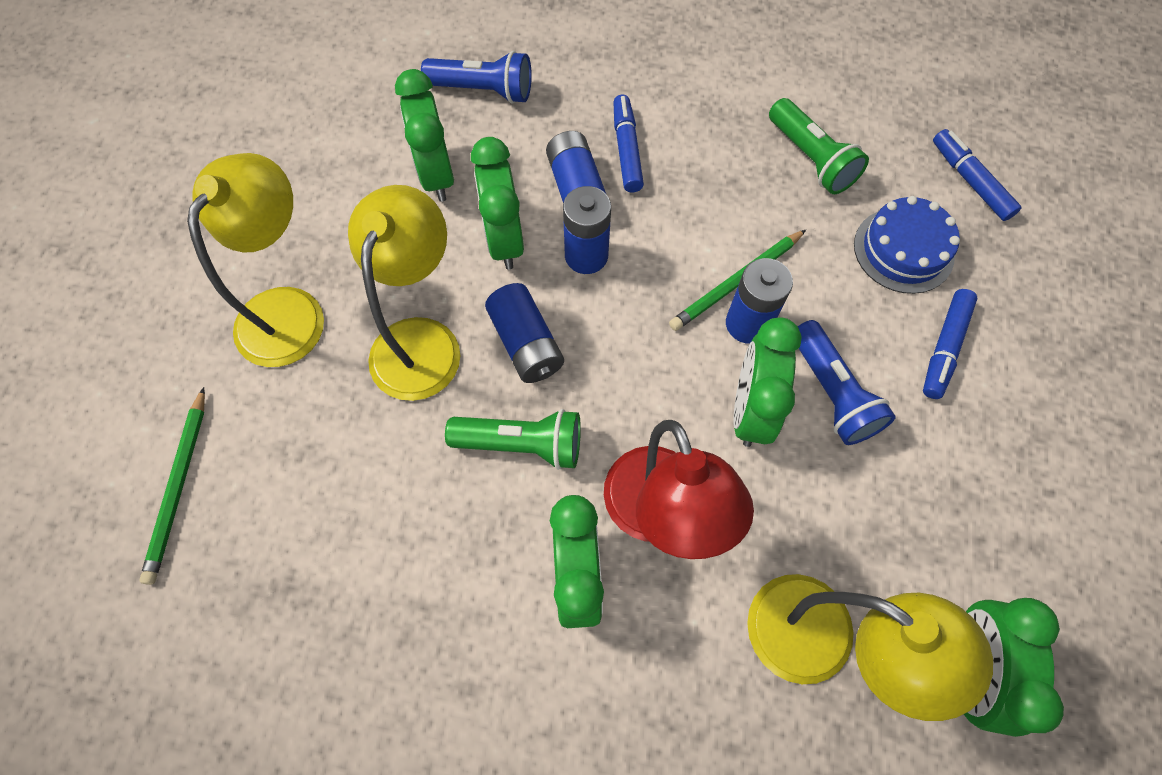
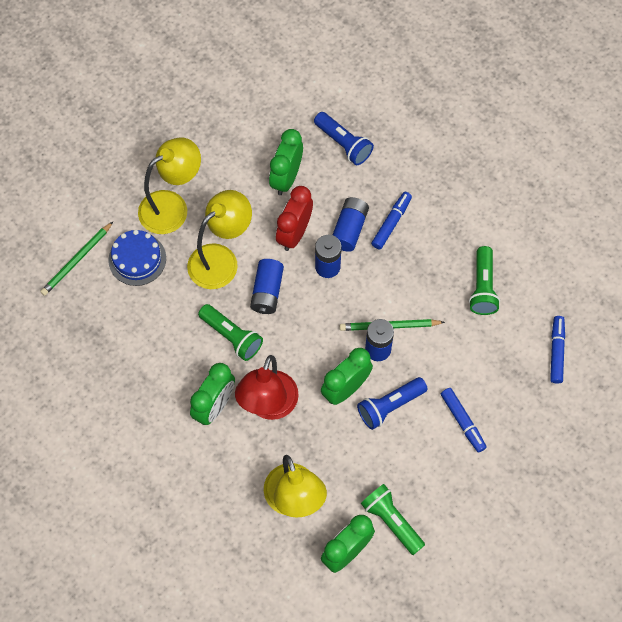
camera: 35 degrees right, 0 degrees up
(504, 240) = (294, 233): green clock -> red clock
(832, 393) = (390, 406): blue flashlight -> blue flashlight turned 45 degrees clockwise
(903, 250) = (487, 364): blue cake -> blue cake (137, 259)
(944, 348) = (462, 422): blue marker -> blue marker turned 90 degrees counterclockwise
(984, 566) = (391, 521): none -> green flashlight

